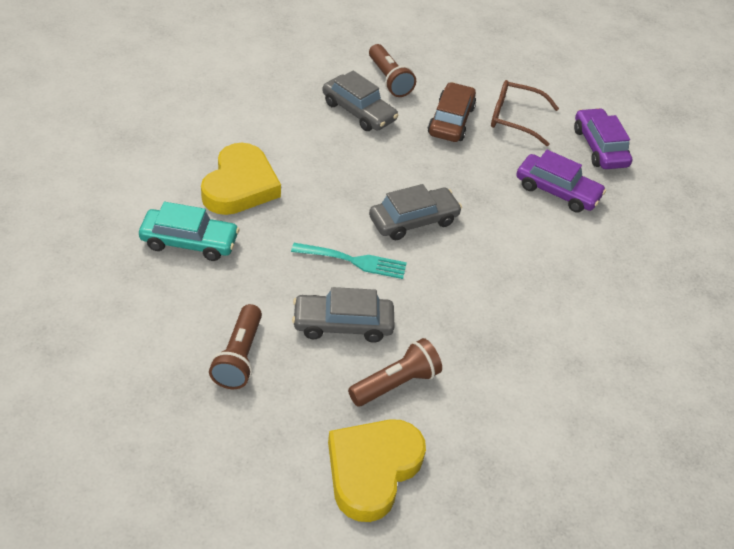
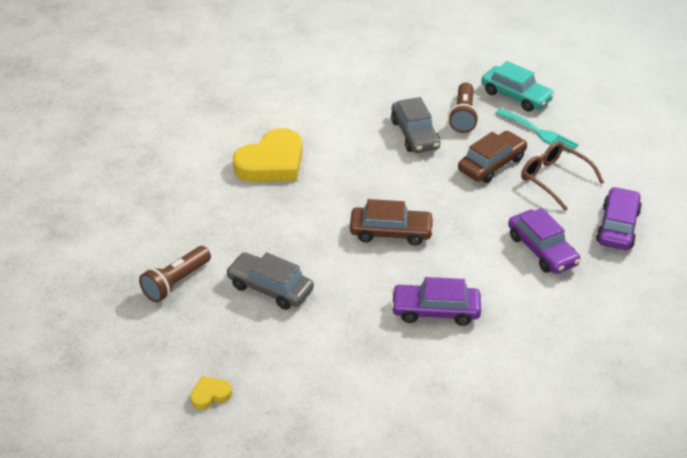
camera: 35 degrees right, 5 degrees down
(189, 242) = (202, 191): turquoise car -> turquoise car (516, 96)
(354, 261) = (316, 246): turquoise fork -> turquoise fork (539, 132)
(372, 470) = (210, 394): yellow heart -> yellow heart, size x0.44
(396, 383) = (276, 344): brown flashlight -> none
(413, 221) = (391, 232): grey car -> brown car
(514, 287) = (435, 311): none -> purple car

